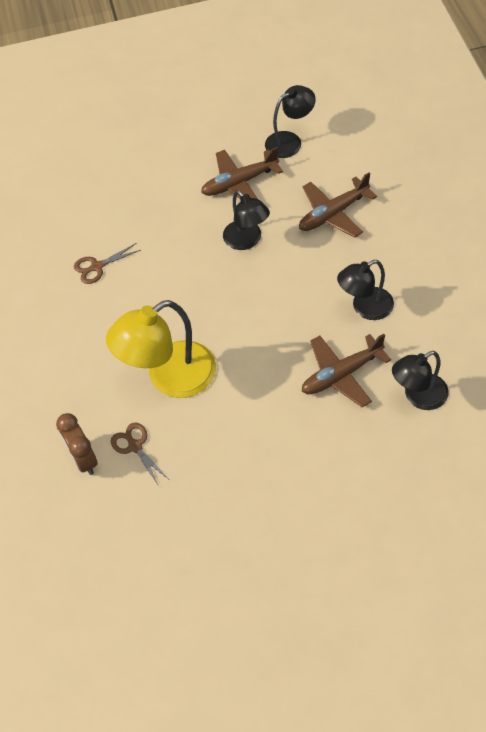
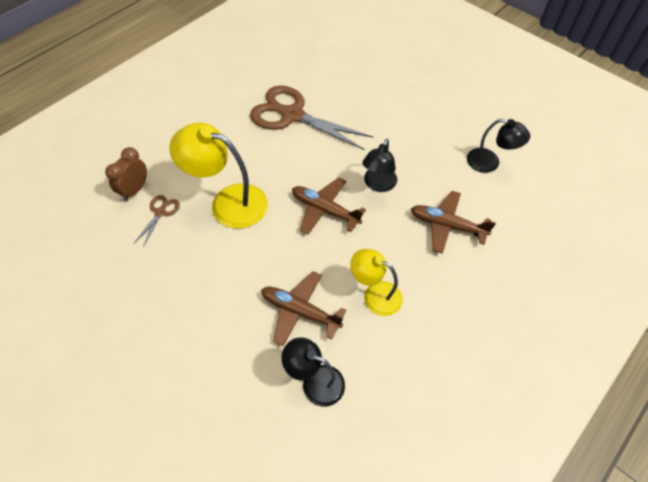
camera: 50 degrees right, 0 degrees up
(97, 267) = (292, 115): brown scissors -> brown scissors, size x2.29
(239, 183) = (425, 153): brown plane -> brown plane (324, 210)
(365, 308) = (375, 295): black lamp -> yellow lamp

